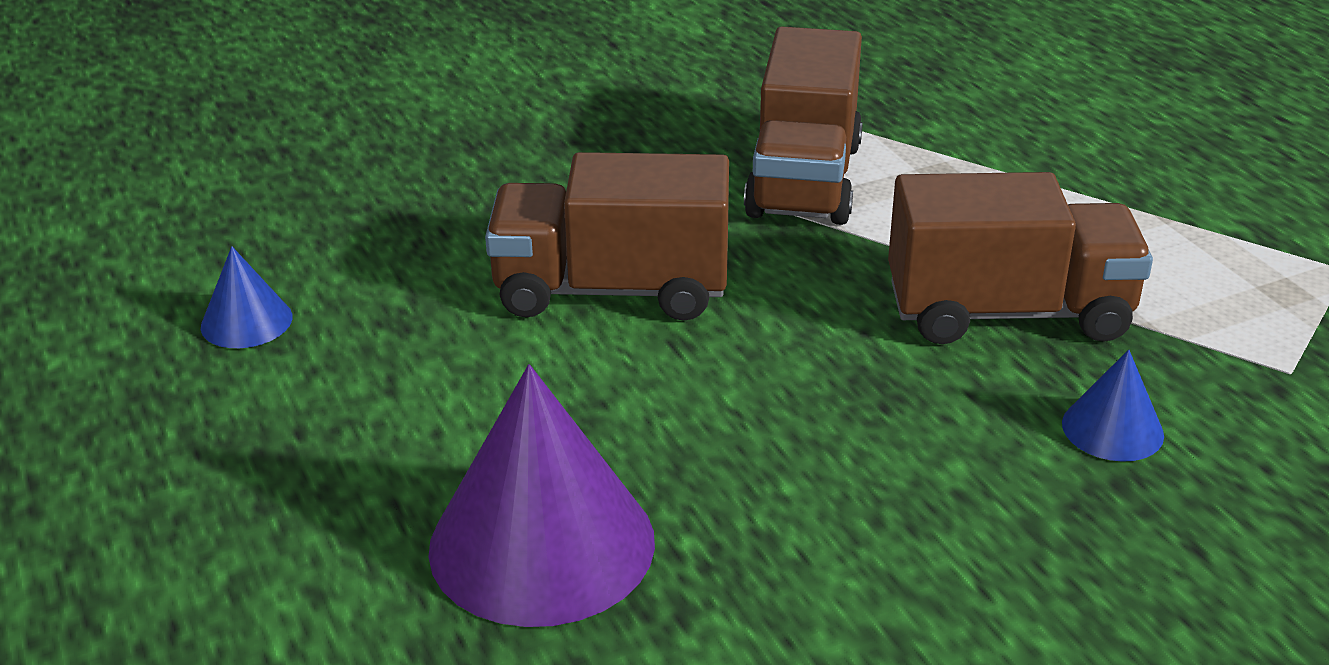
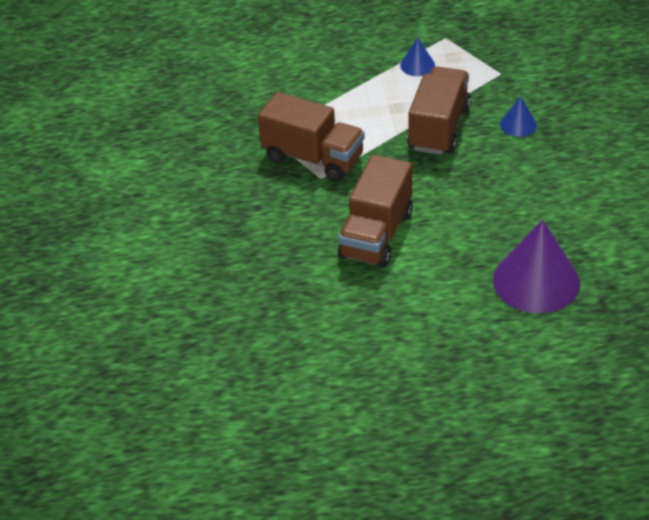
camera: 70 degrees left, 10 degrees up
(246, 321) = (351, 358): blue cone -> blue cone (417, 65)

